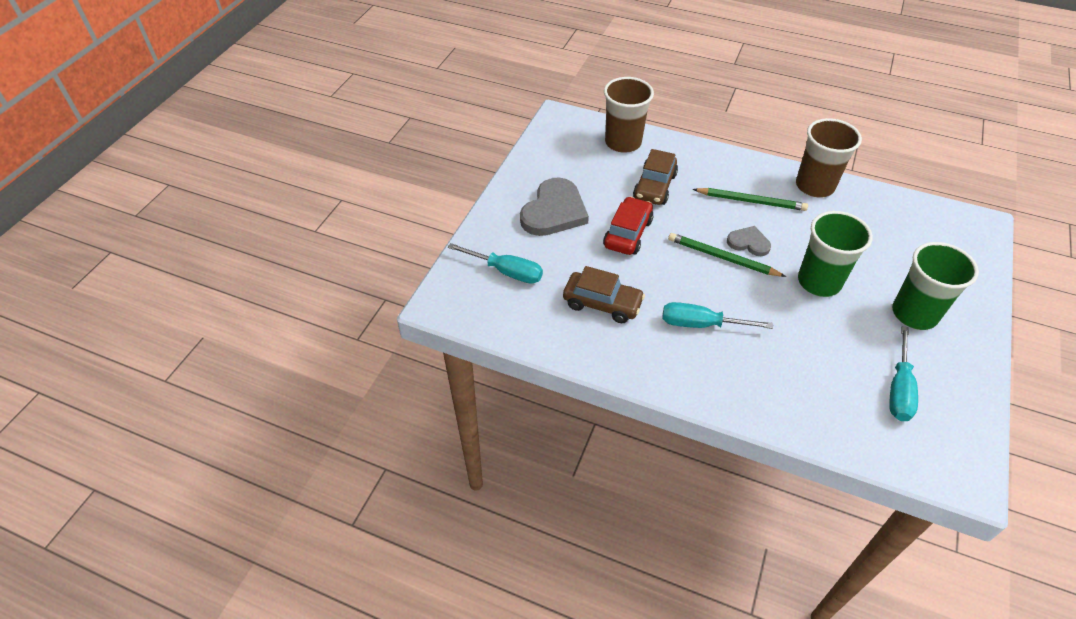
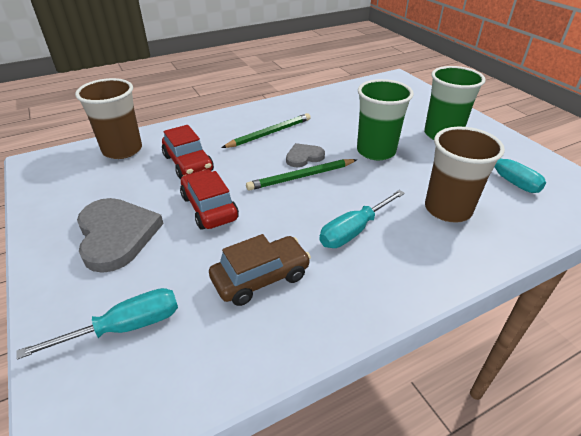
camera: 50 degrees left, 10 degrees down
(654, 187) = (188, 163): brown car -> red car
(814, 186) = (294, 105): brown cup -> brown cup (448, 209)

